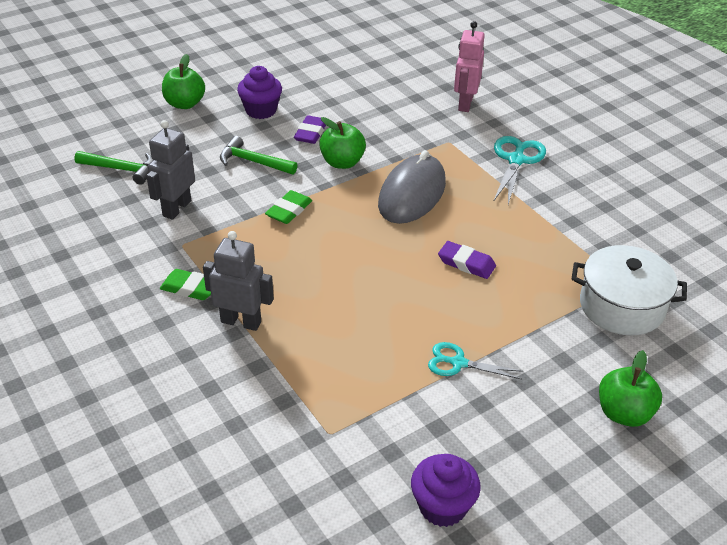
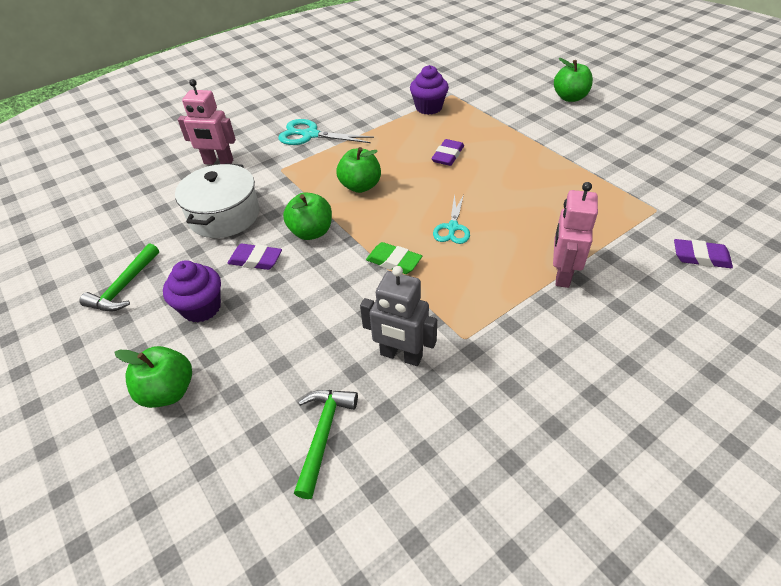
camera: 90 degrees left, 5 degrees up
(190, 288) = (530, 319): green eraser -> none
(236, 446) = (700, 257): none -> purple eraser
(241, 322) = (562, 274): grey robot -> pink robot
(253, 162) = (309, 300): green hammer -> green hammer (125, 286)
(412, 194) = (360, 186): grey mouse -> green apple
(442, 506) = (685, 158): purple cupcake -> purple cupcake (428, 107)
(458, 363) = (557, 156): turquoise scissors -> turquoise scissors (452, 227)
(622, 306) = (475, 96): white pot -> white pot (224, 215)

